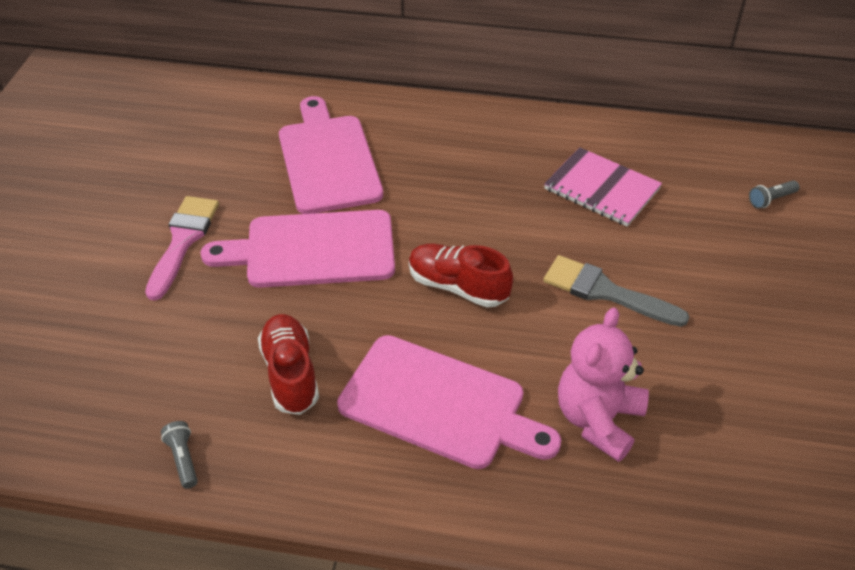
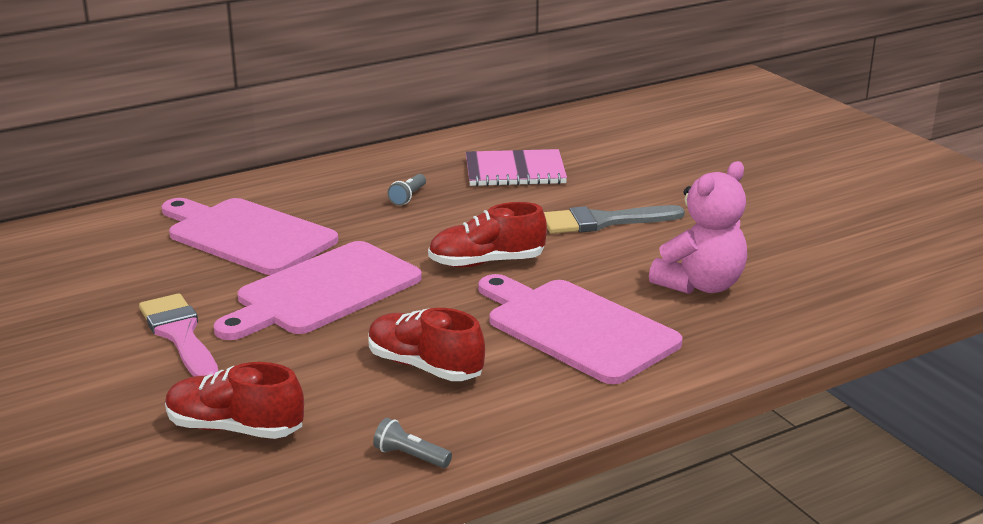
camera: 40 degrees left, 20 degrees down
(118, 355) = (235, 428): none -> red shoe
(440, 404) = (576, 328): pink cutting board -> pink cutting board turned 120 degrees counterclockwise
(598, 420) = (700, 285): pink teddy bear -> pink teddy bear turned 120 degrees counterclockwise
(771, 200) = (643, 135): grey flashlight -> grey flashlight (408, 197)

